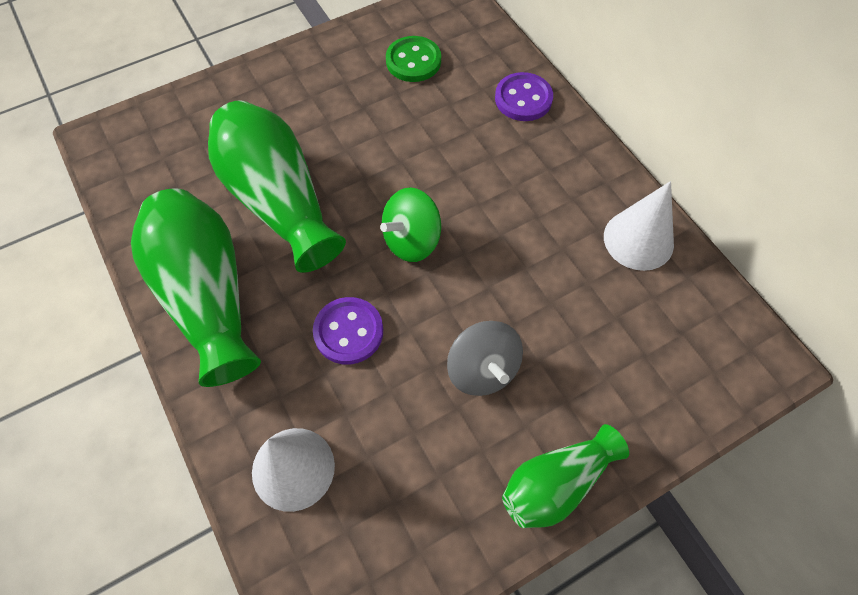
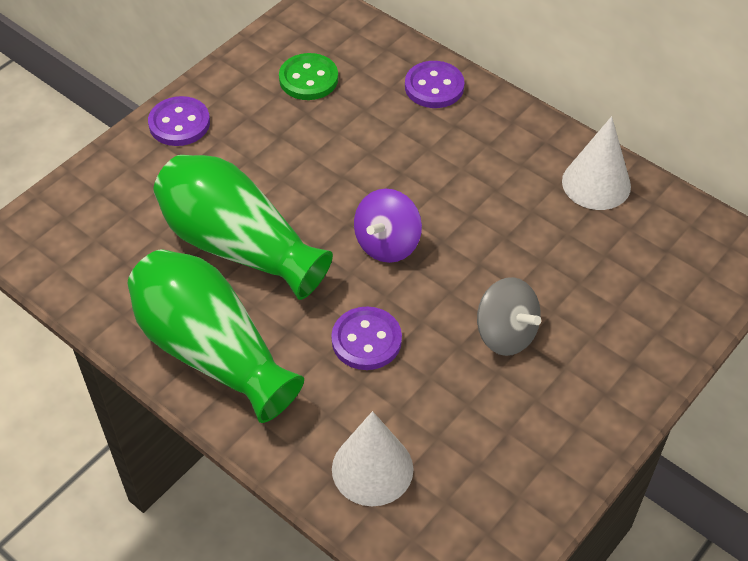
camera: 20 degrees left, 10 degrees down
(284, 72) = (179, 123): none -> purple button
(411, 240) = (387, 244): green spinning top -> purple spinning top
(556, 484) = (611, 404): green vase -> none

